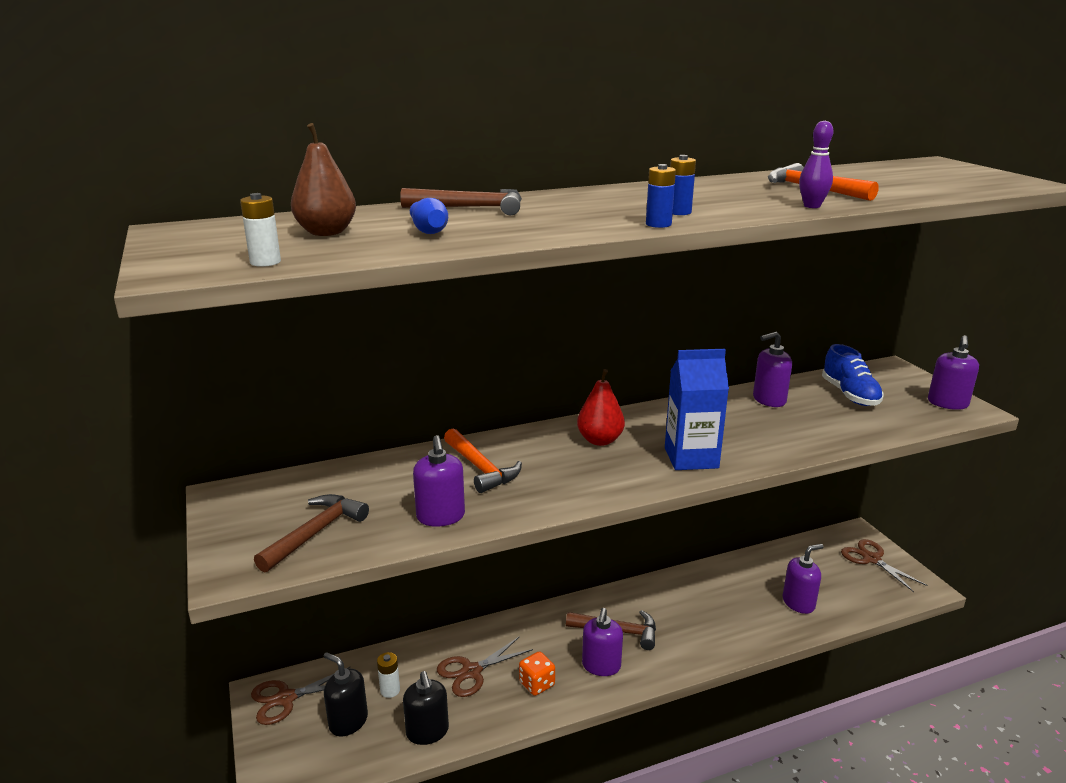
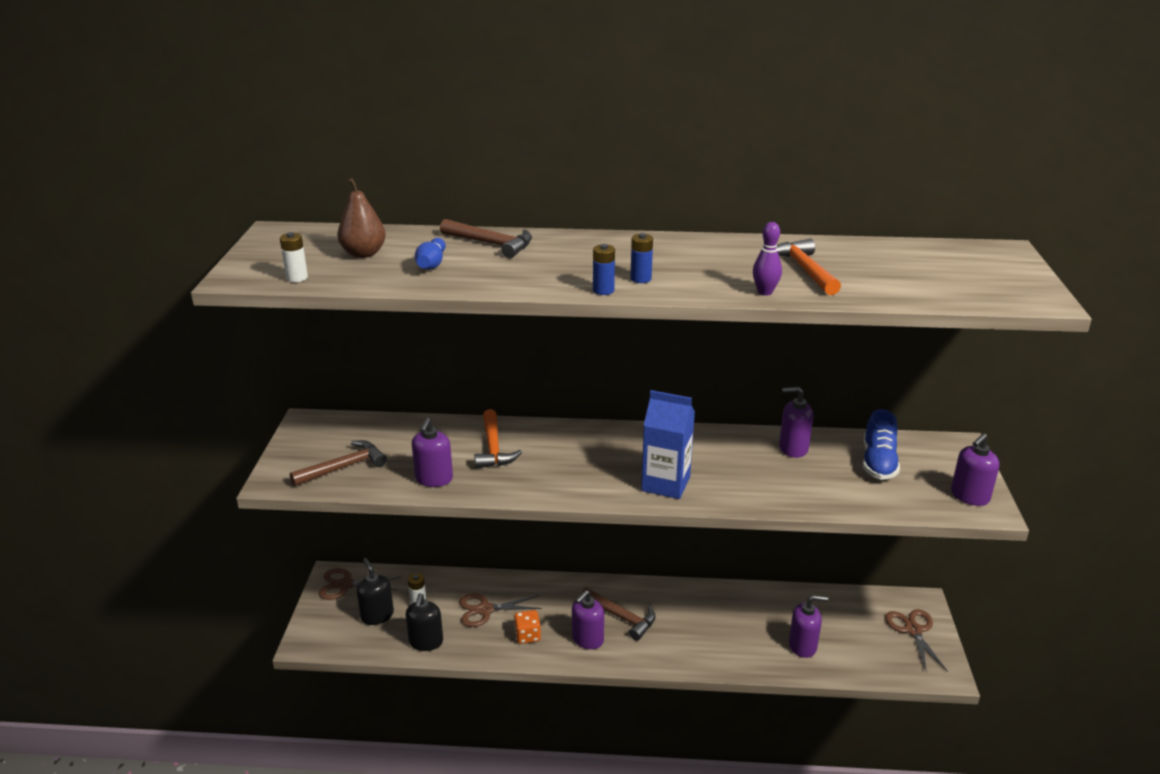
camera: 25 degrees right, 5 degrees up
(600, 440) = (606, 448): red pear -> none

